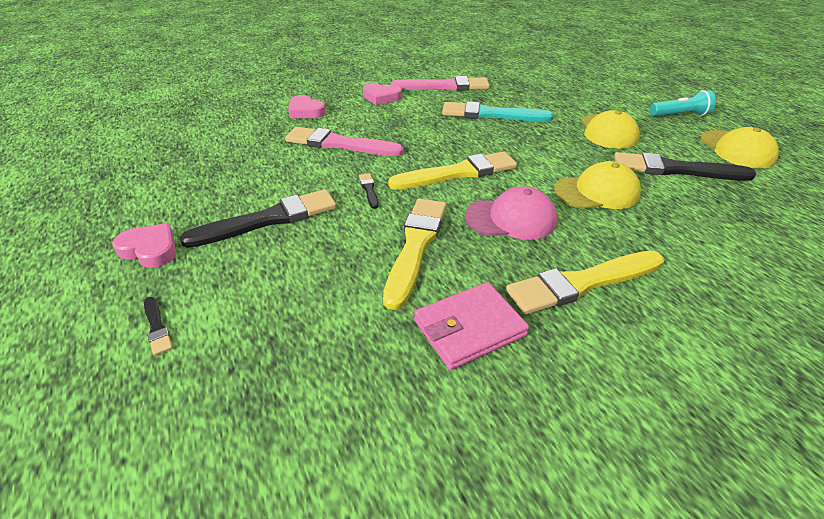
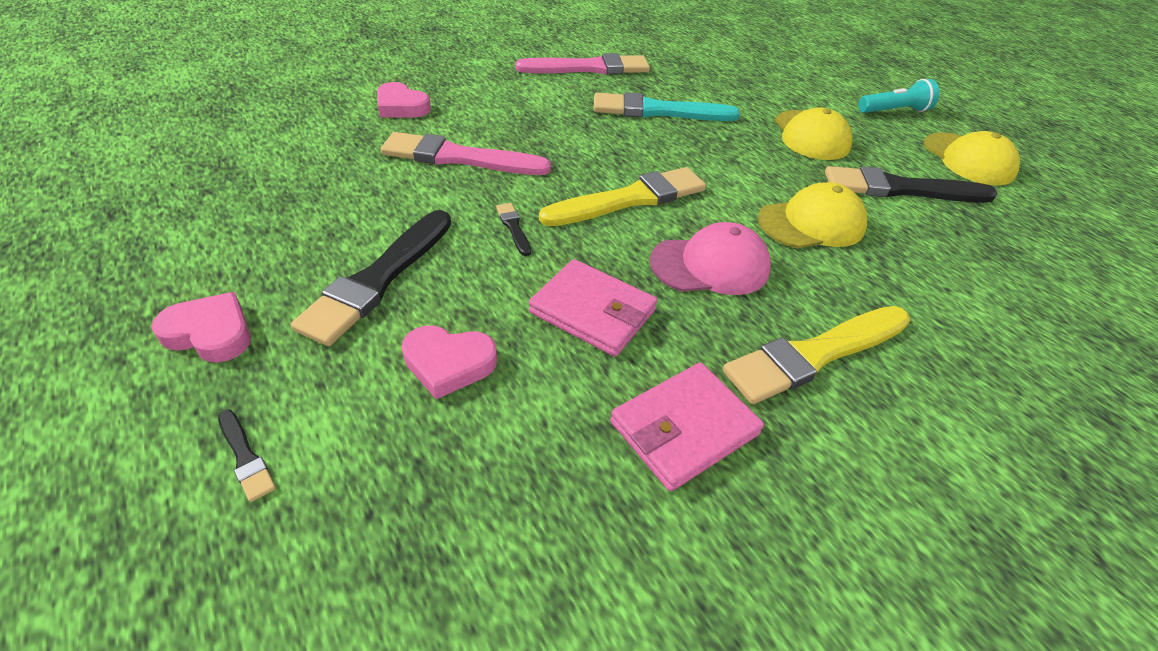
camera: 10 degrees left, 5 degrees up
(268, 220) = (379, 278): black brush -> black brush turned 150 degrees clockwise
(381, 97) = (505, 84): pink heart -> pink heart (449, 363)
(416, 246) = (592, 311): yellow brush -> pink wallet

